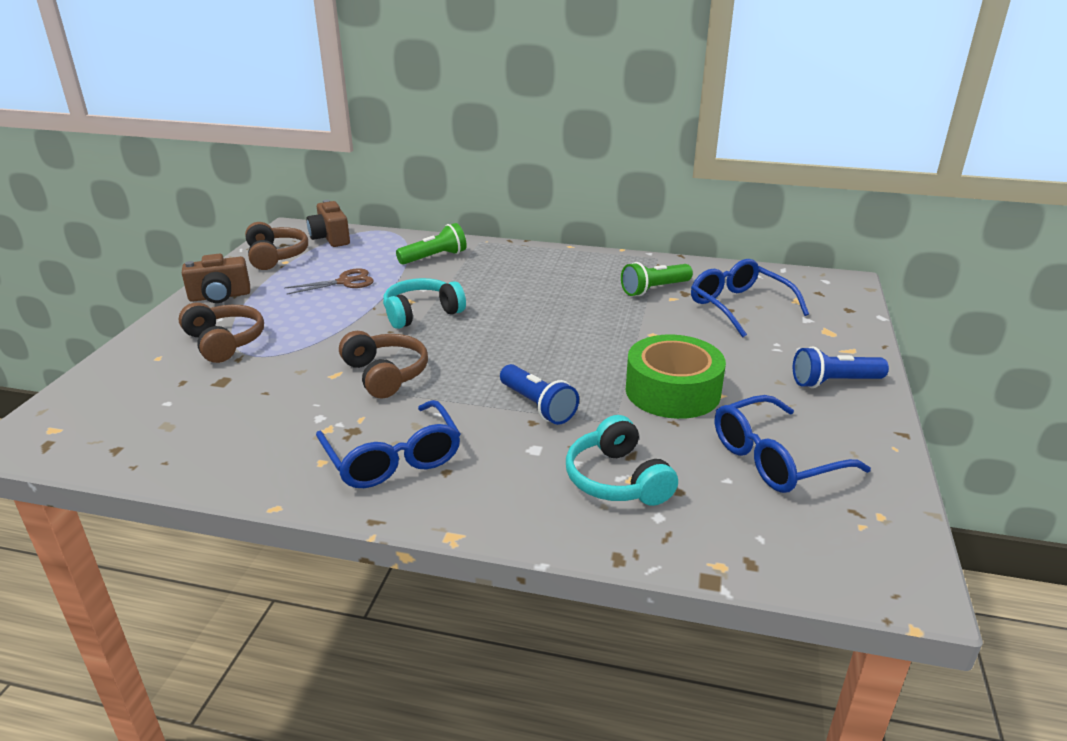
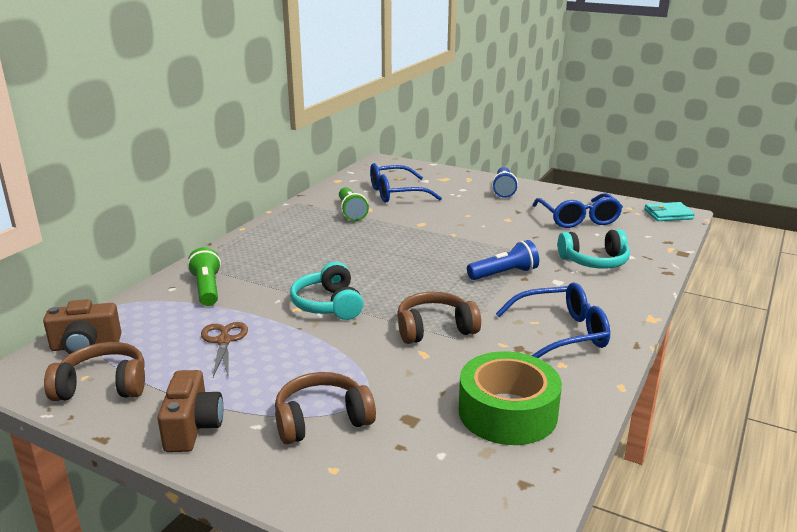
camera: 75 degrees left, 5 degrees down
(672, 391) = (499, 231): green tape -> green tape (507, 412)
(890, 568) = (668, 214): none -> turquoise wallet

